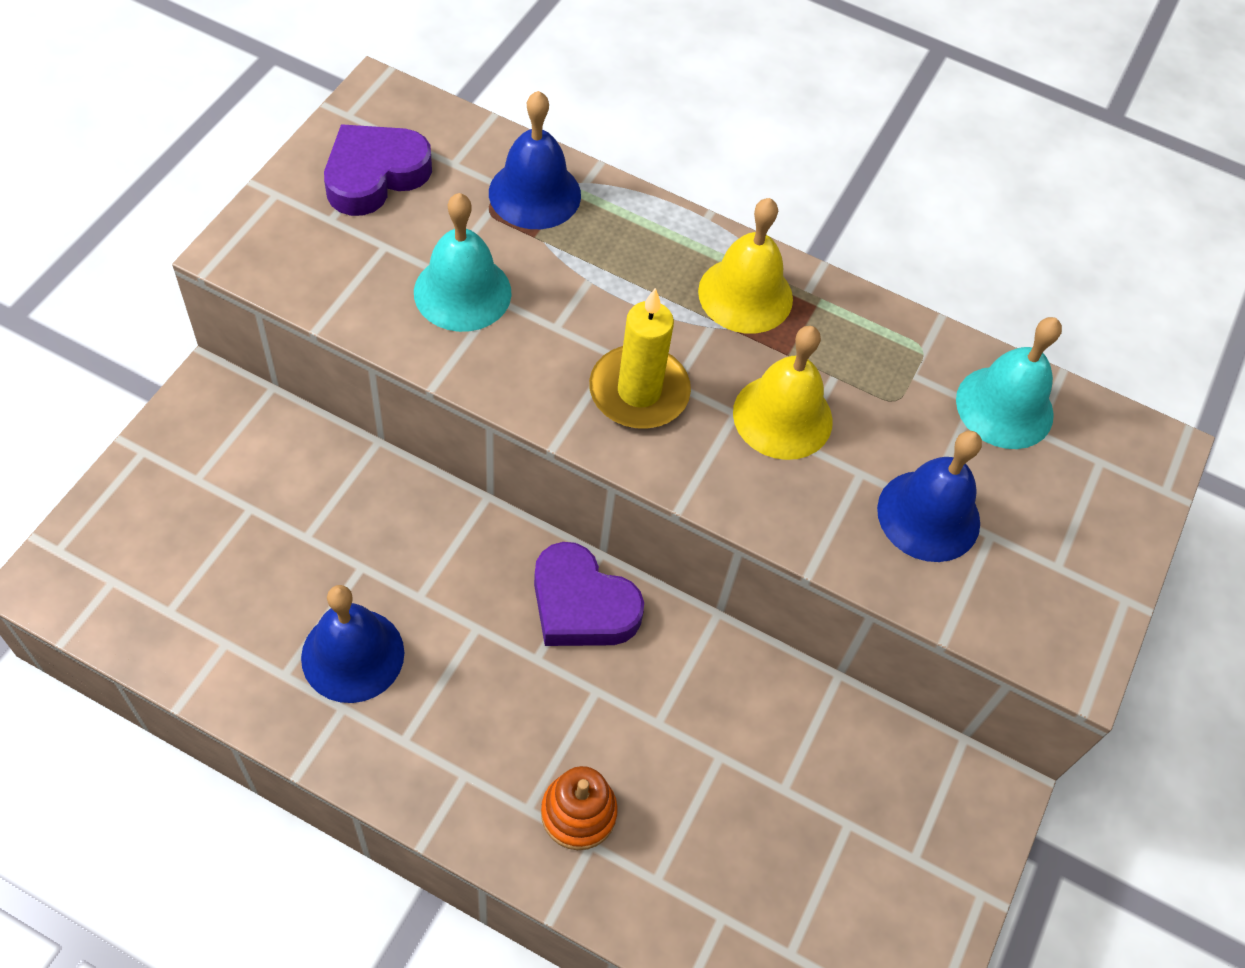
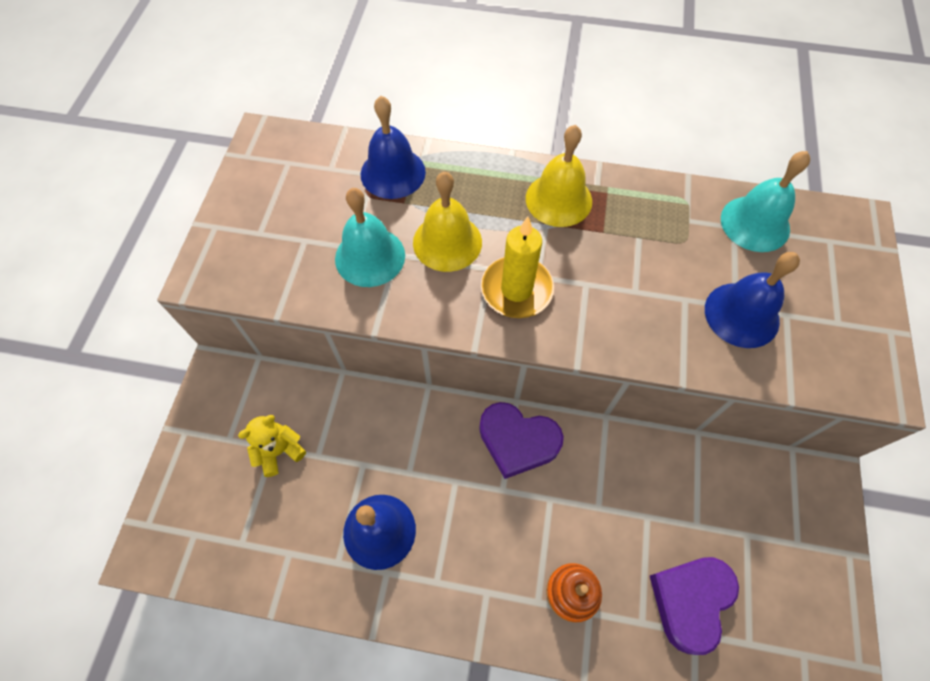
camera: 10 degrees left, 5 degrees up
(258, 514) = (279, 451): none -> yellow teddy bear
(375, 175) = (279, 192): purple heart -> purple heart (690, 601)
(782, 416) = (618, 276): yellow bell -> yellow bell (447, 242)

